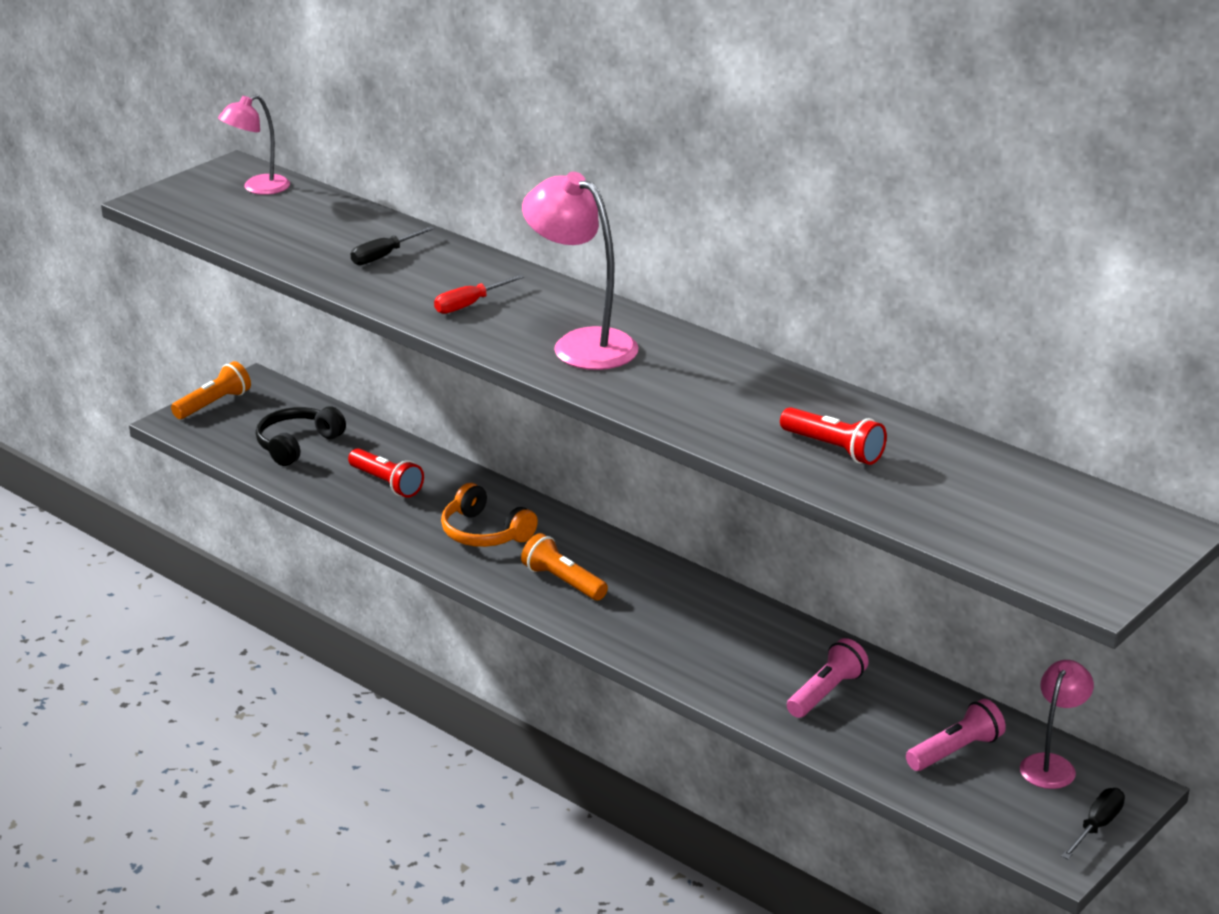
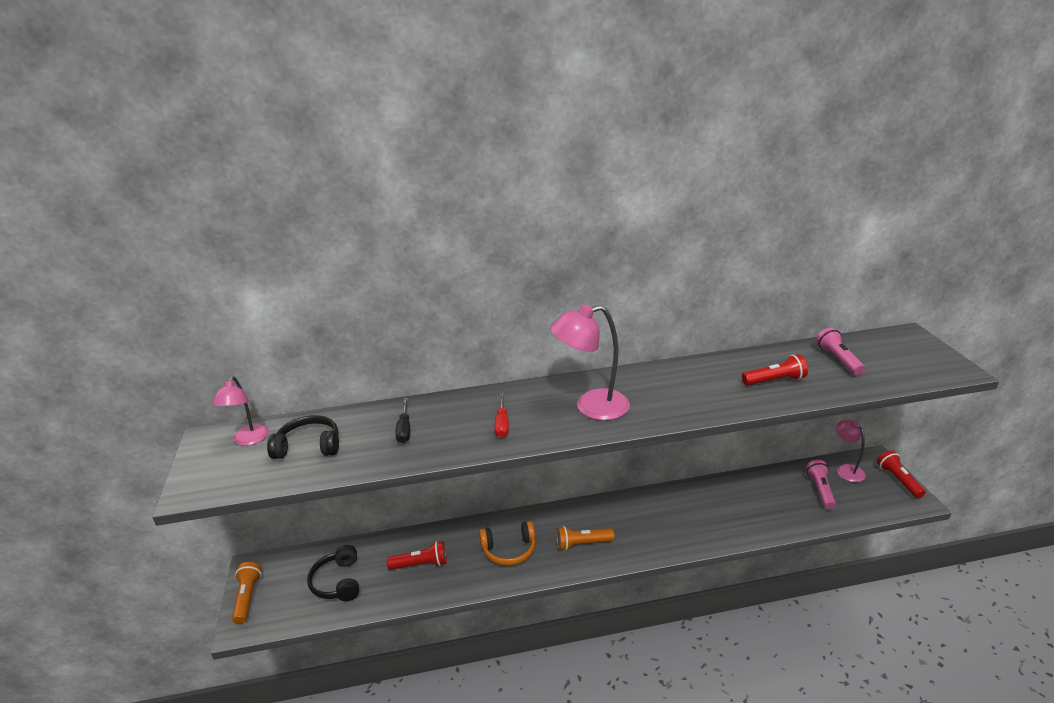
camera: 50 degrees left, 0 degrees up
(287, 221) = (308, 446): none -> black headphones
(826, 693) = (749, 505): pink flashlight -> pink flashlight (838, 360)
(1097, 826) = (898, 480): black screwdriver -> red flashlight

